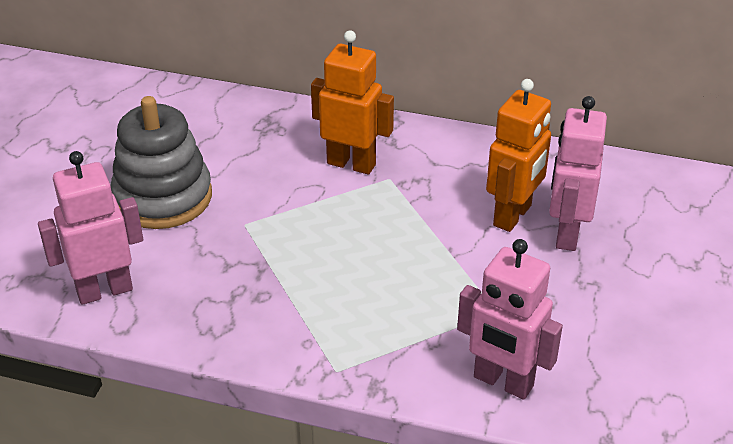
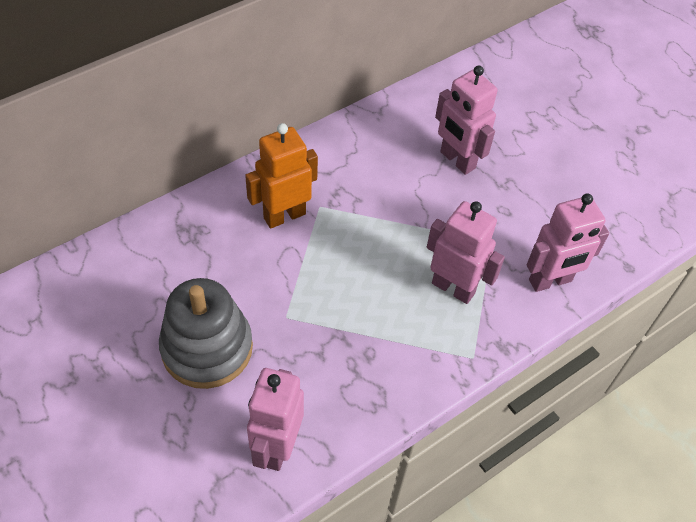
camera: 55 degrees left, 15 degrees up
(403, 313) = (453, 288): none -> pink robot
(513, 216) = (417, 172): orange robot -> none

